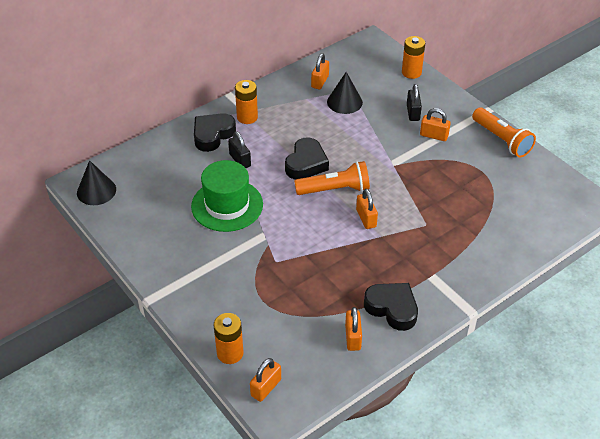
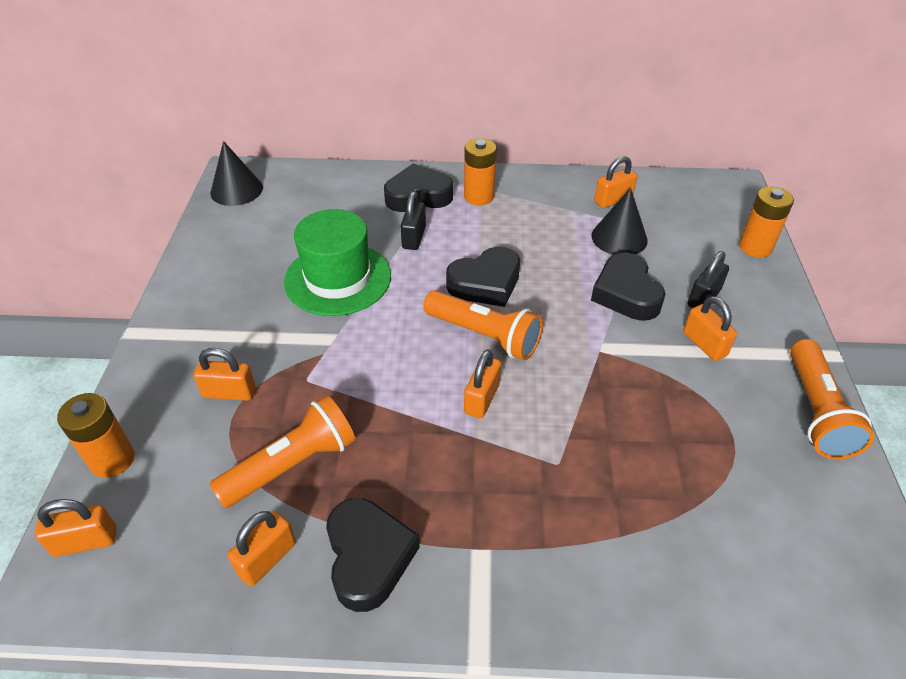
camera: 40 degrees right, 0 degrees up
(245, 290) = (229, 392): none -> orange padlock
(317, 298) = (292, 465): none -> orange flashlight
(377, 130) = (626, 293): none -> black heart

